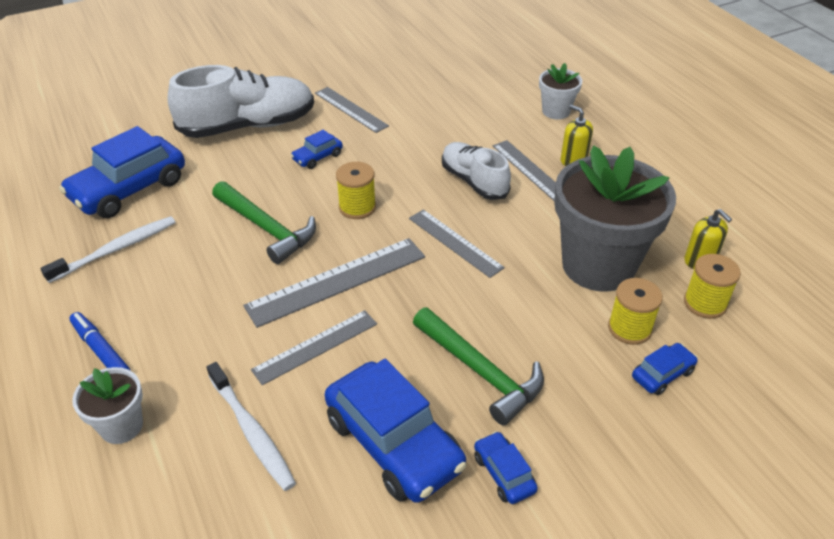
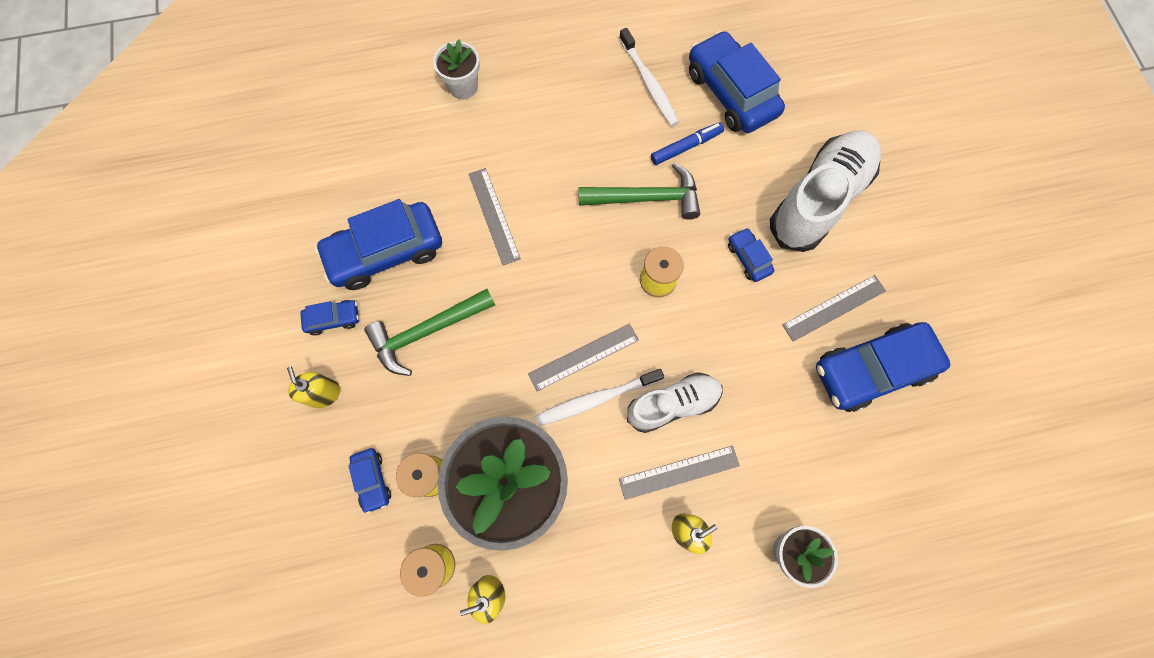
camera: 105 degrees right, 30 degrees up
(101, 350) = (537, 74): blue marker -> blue marker (686, 147)
(248, 126) = (818, 200): white shoe -> white shoe turned 135 degrees counterclockwise
(252, 432) = (429, 163): white toothbrush -> white toothbrush (596, 399)
(267, 228) = (646, 198): green hammer -> green hammer turned 150 degrees counterclockwise
(337, 281) = (562, 244): grey ruler -> none
(397, 89) = (871, 369): none -> blue car
(598, 451) = (324, 394): none -> yellow soap dispenser

